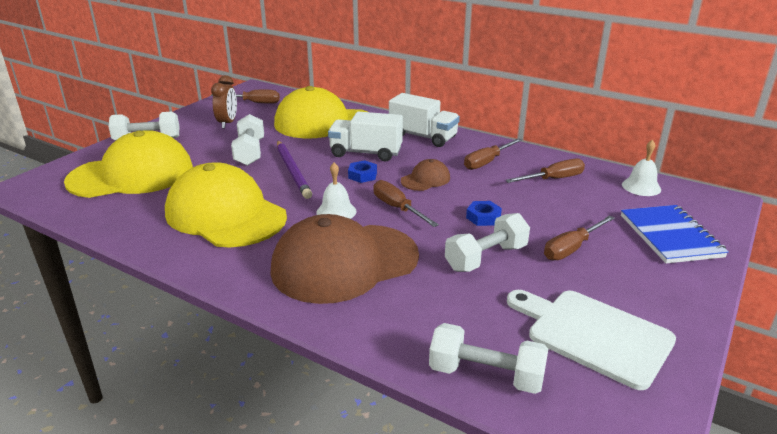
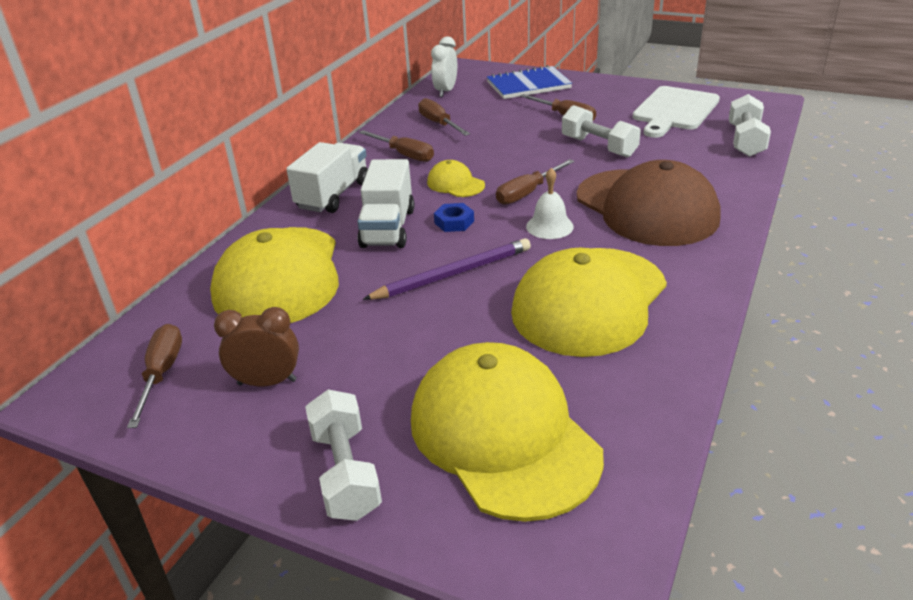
camera: 95 degrees left, 5 degrees up
(250, 152) = (395, 325): white dumbbell -> none
(425, 179) = (455, 184): brown cap -> yellow cap
(483, 217) = (528, 151): blue nut -> none
(641, 187) = (445, 91): white bell -> white clock

